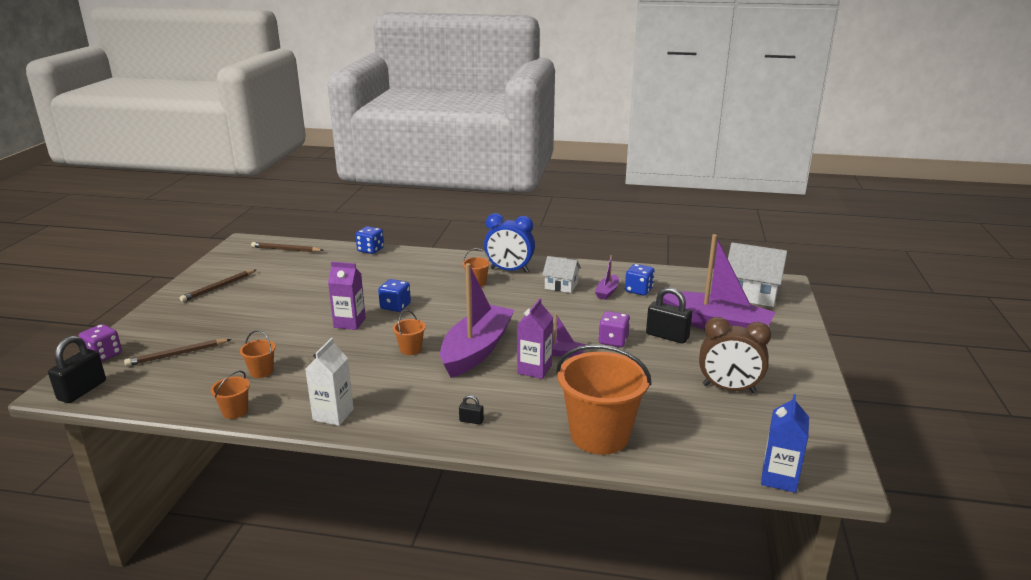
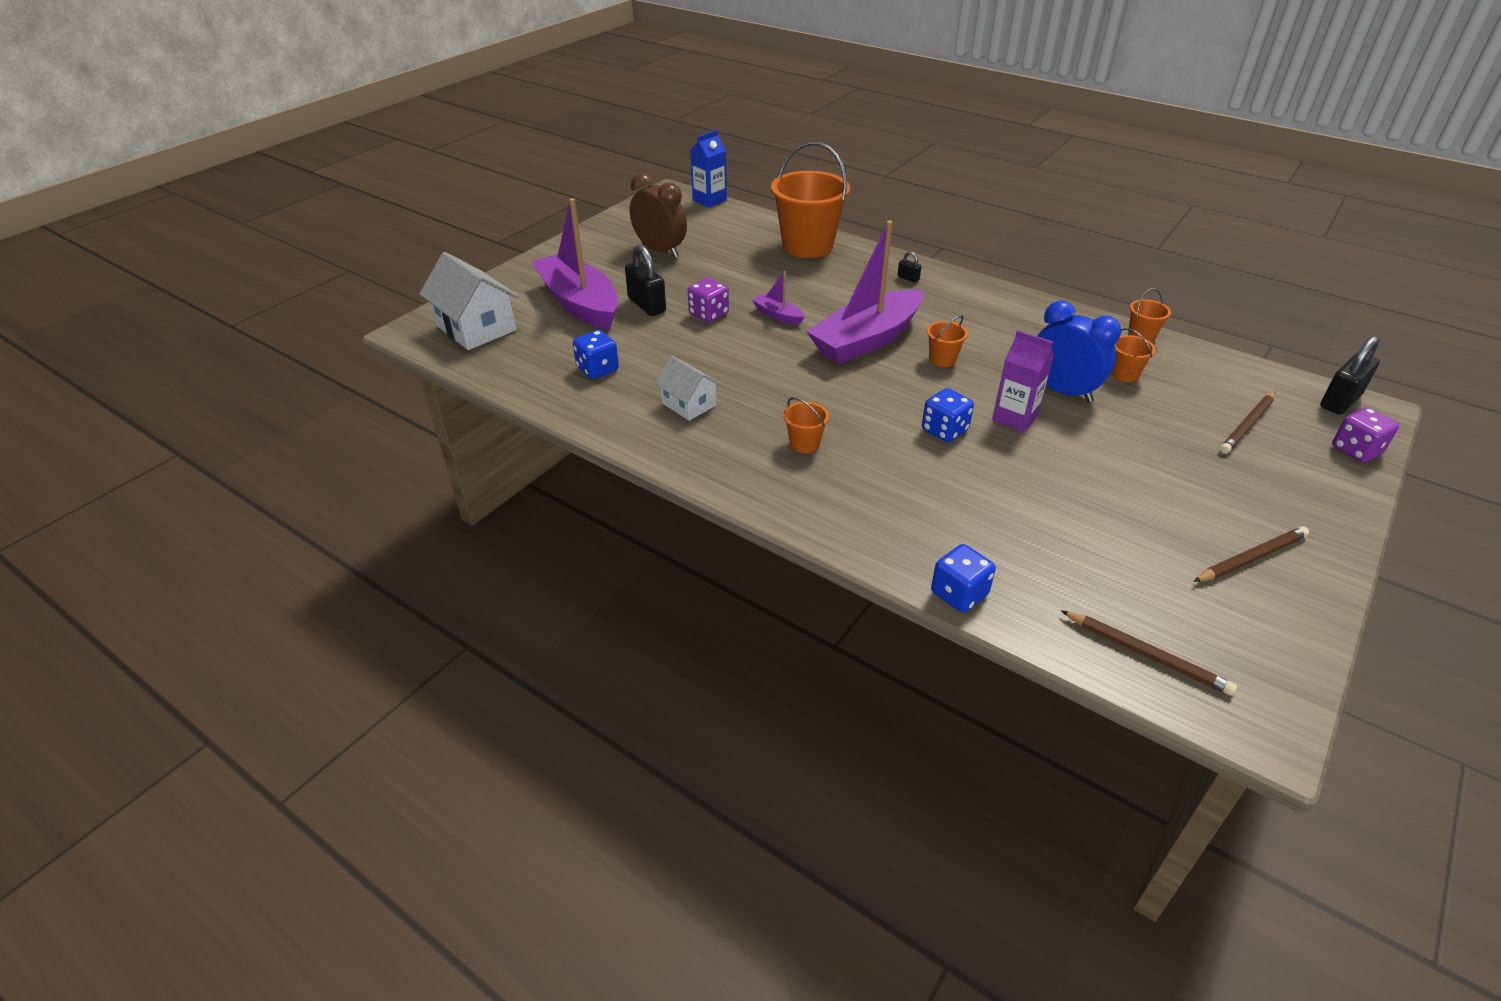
camera: 155 degrees left, 15 degrees up
(177, 354) = (1247, 425): brown pencil -> brown pencil turned 135 degrees clockwise
(333, 414) = (1038, 311): white carton -> none
(509, 270) = (736, 457): blue clock -> blue clock (1063, 391)
(534, 369) = (818, 306): purple carton -> none
(607, 292) = (640, 377): purple boat -> none

